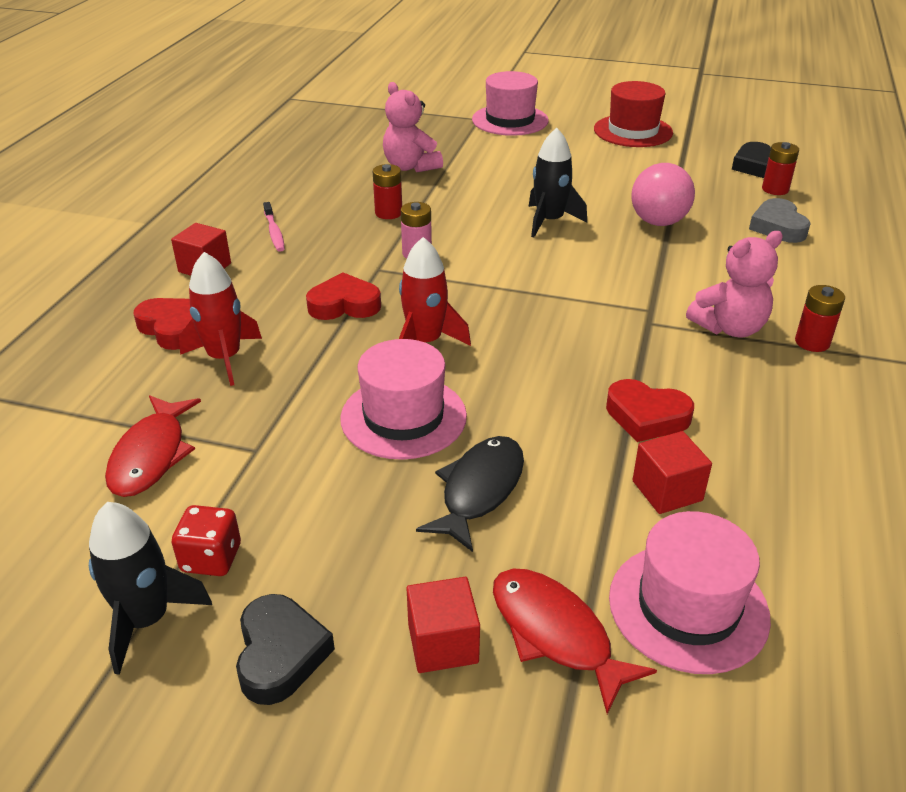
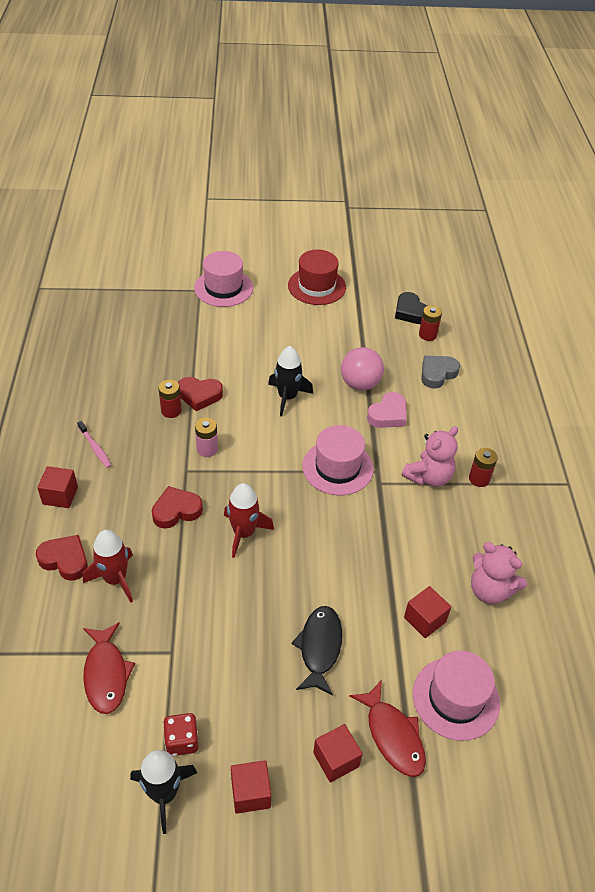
camera: 20 degrees left, 10 degrees up
(280, 654) = (250, 793): black heart -> red cube
(403, 417) = (254, 601): pink hat -> pink hat (337, 467)
(410, 167) = (168, 356): pink teddy bear -> pink teddy bear (490, 590)
(555, 633) = (393, 736): red fish -> red fish turned 150 degrees counterclockwise
(646, 416) = (398, 565): red heart -> red heart (199, 395)
(688, 256) = (388, 415): none -> pink heart
(778, 227) = (437, 374): grey heart -> grey heart turned 75 degrees clockwise

